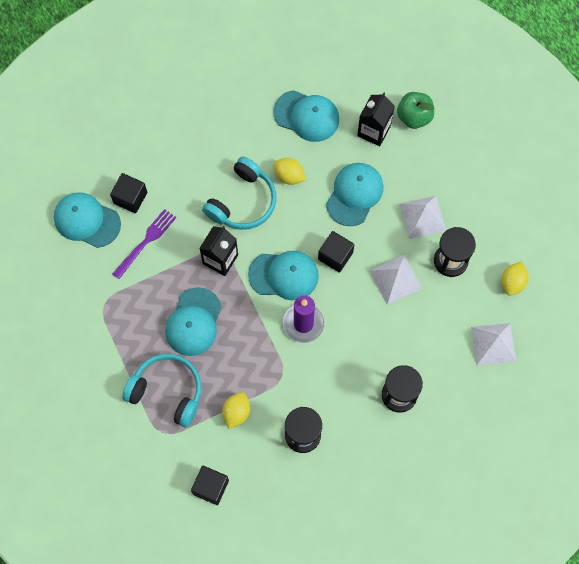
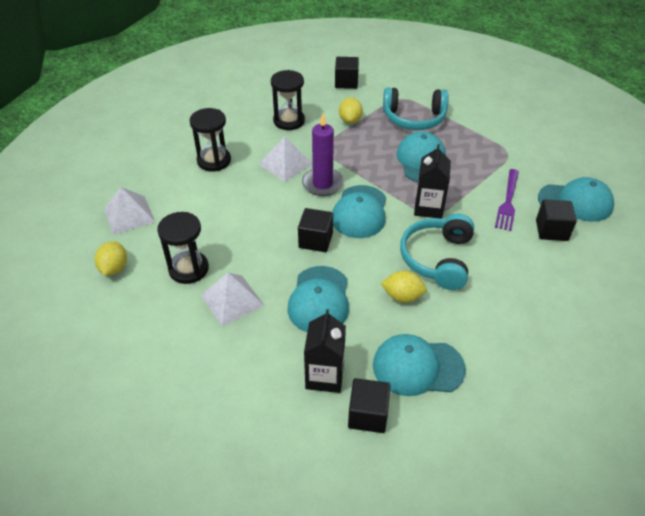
camera: 160 degrees right, 25 degrees down
(284, 275) = (360, 212): turquoise cap -> turquoise cap turned 60 degrees counterclockwise
(355, 95) = (368, 414): none -> black cube
(395, 279) = (244, 238): white pyramid -> white pyramid (285, 164)
(414, 117) = (277, 411): green apple -> none

